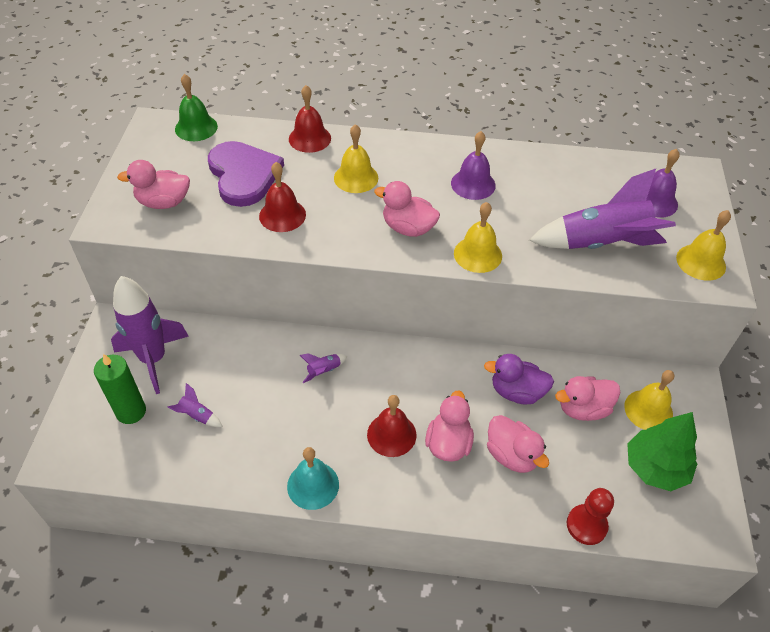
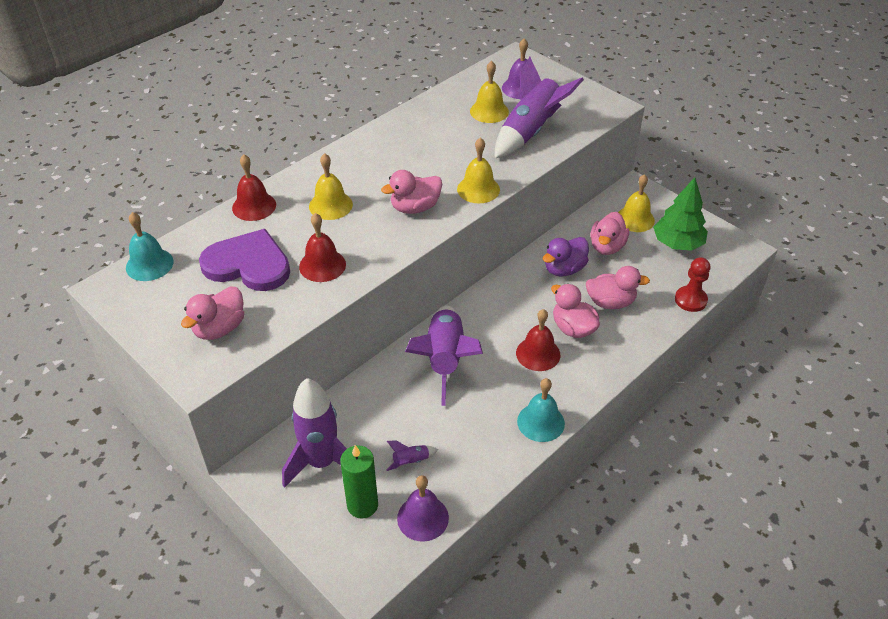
camera: 50 degrees left, 5 degrees down
(196, 127) = (149, 264): green bell -> turquoise bell
(324, 371) = (445, 360): purple rocket -> purple rocket, size x2.49
(473, 184) = (410, 153): purple bell -> purple bell (423, 518)
(701, 262) = (589, 103): yellow bell -> yellow bell (489, 111)

